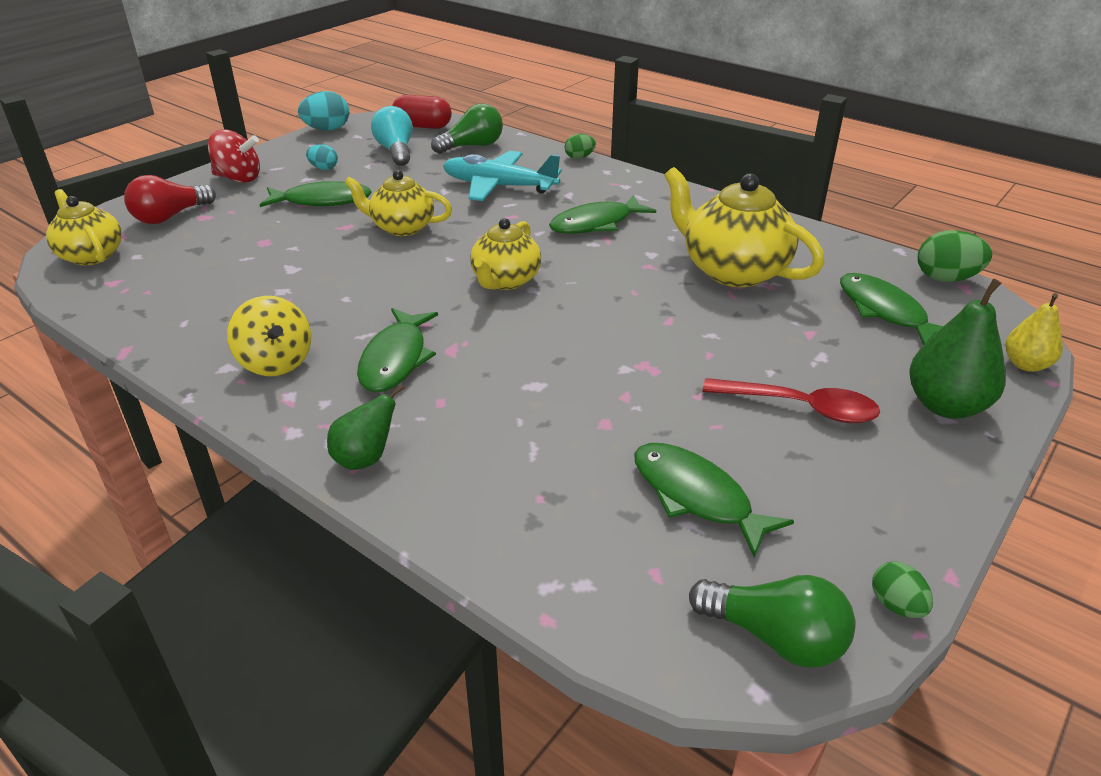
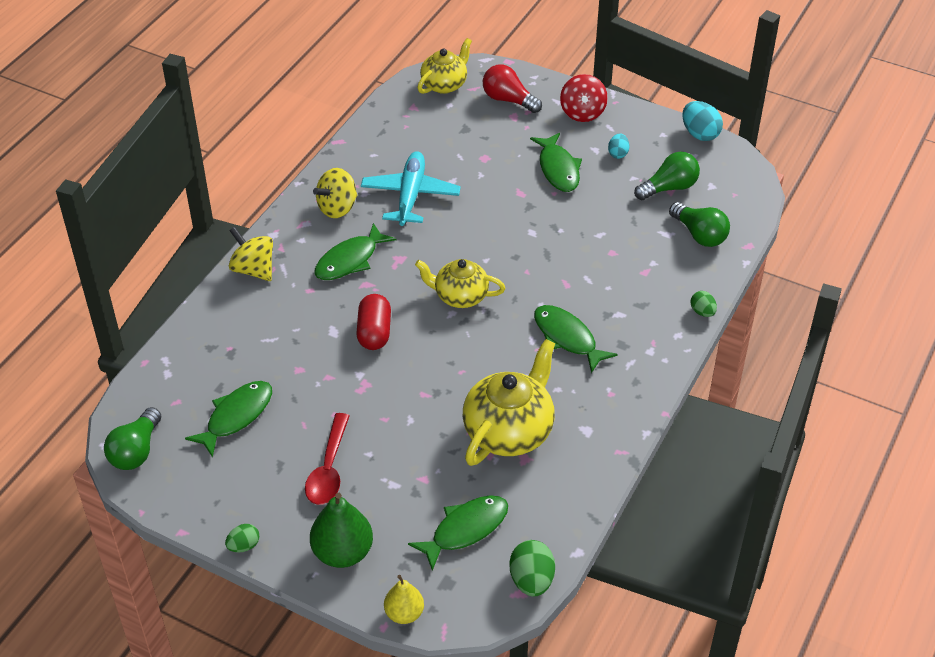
camera: 80 degrees right, 10 degrees up
(365, 459) = (253, 269): green pear -> yellow spinning top
(396, 151) = (669, 188): turquoise light bulb -> green light bulb
(396, 359) = (350, 260): green fish -> green fish turned 45 degrees counterclockwise
(402, 227) = (527, 223): yellow teapot -> none
(422, 126) = (732, 192): red capsule -> red capsule (374, 332)
(498, 186) = (619, 266): turquoise plane -> turquoise plane (410, 195)
(896, 605) = (159, 504): green egg -> green egg (244, 546)

